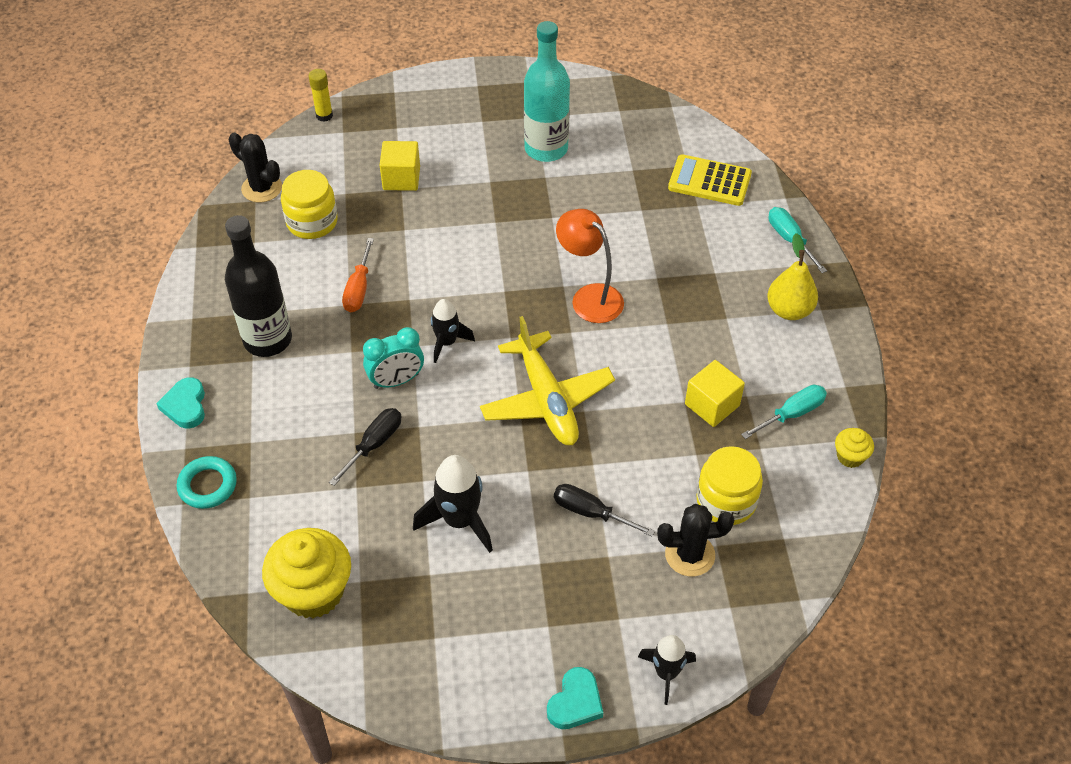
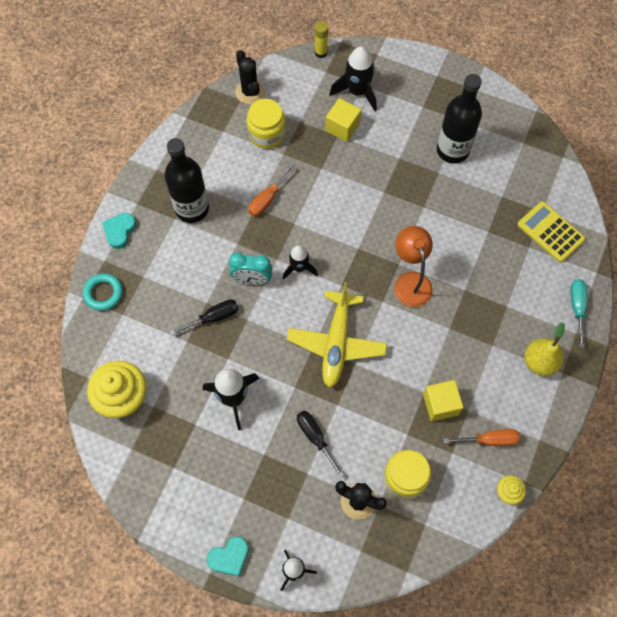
camera: 30 degrees right, 15 degrees up
(395, 136) = (357, 91): none -> black rocket
(546, 149) = (452, 150): turquoise bottle -> black bottle
(792, 414) = (489, 440): turquoise screwdriver -> orange screwdriver

